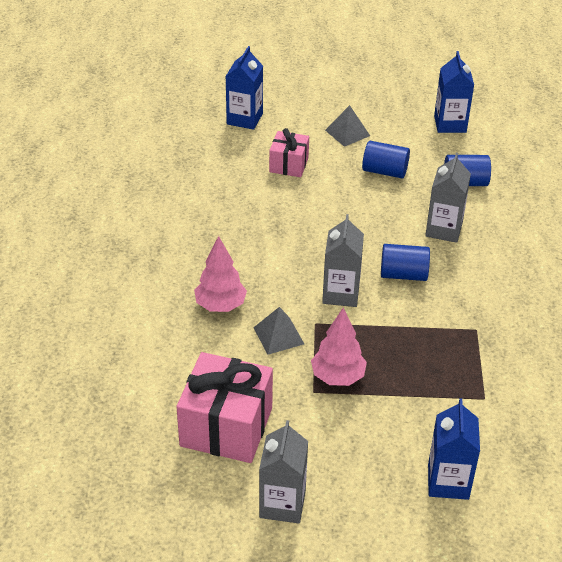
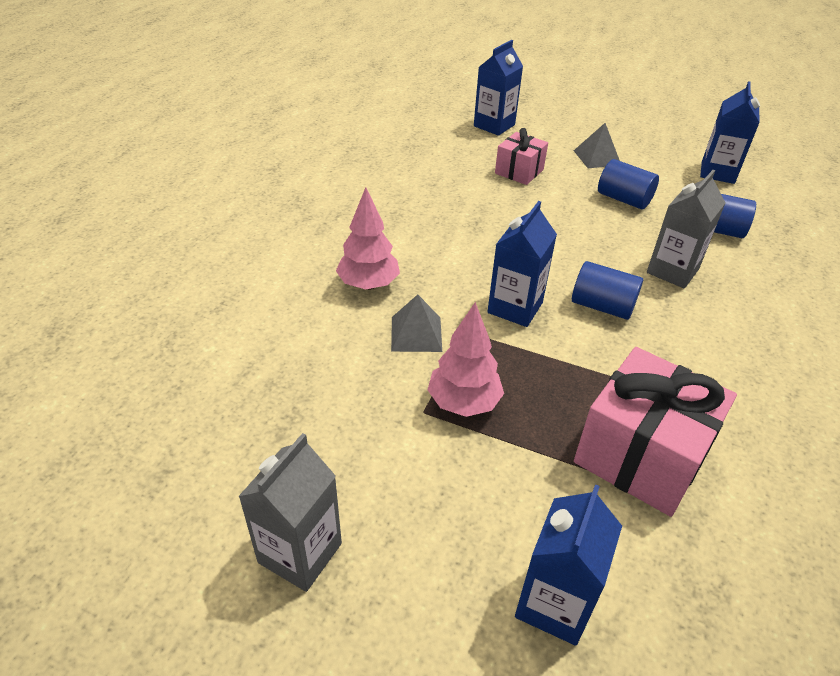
camera: 20 degrees right, 0 degrees up
(226, 427) = (291, 422): pink gift -> pink gift (641, 455)
(341, 293) = (515, 307): grey carton -> blue carton

